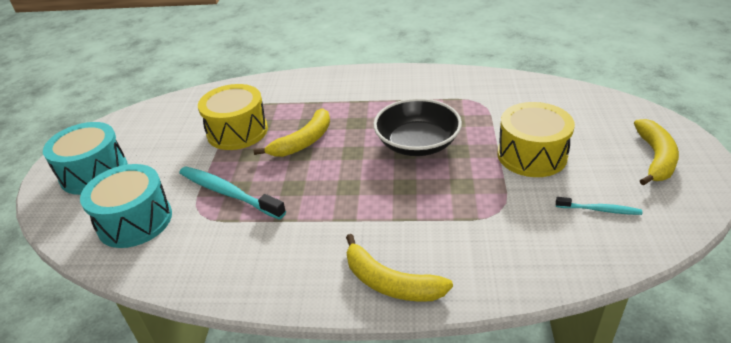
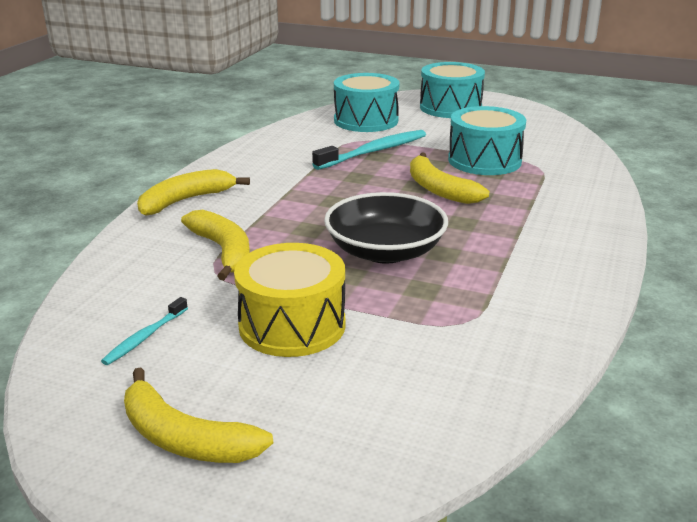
camera: 105 degrees right, 10 degrees down
(237, 131) = (484, 160): yellow drum -> turquoise drum
(467, 218) = (223, 251): none -> yellow banana

